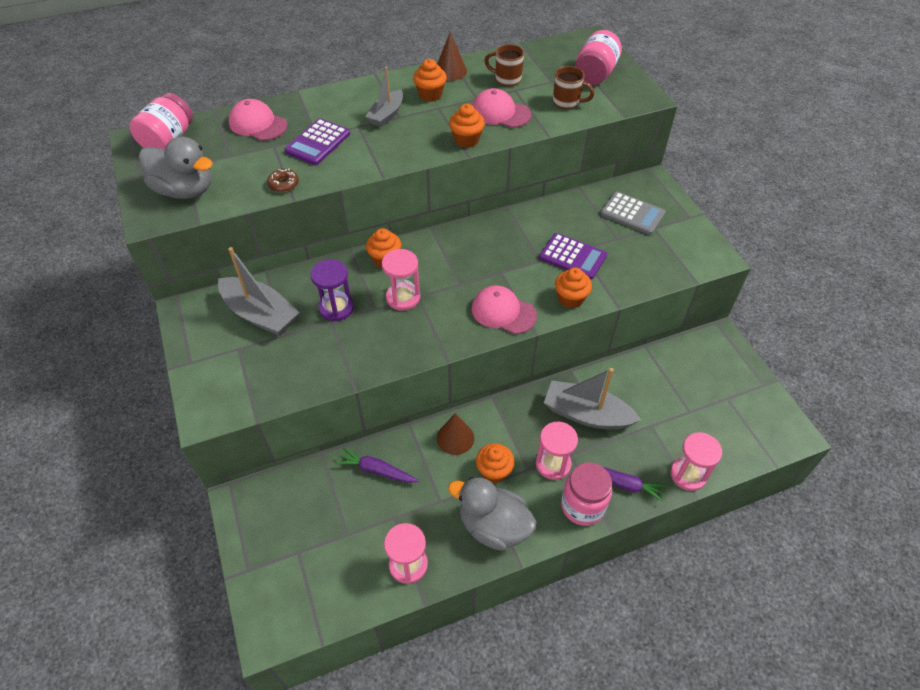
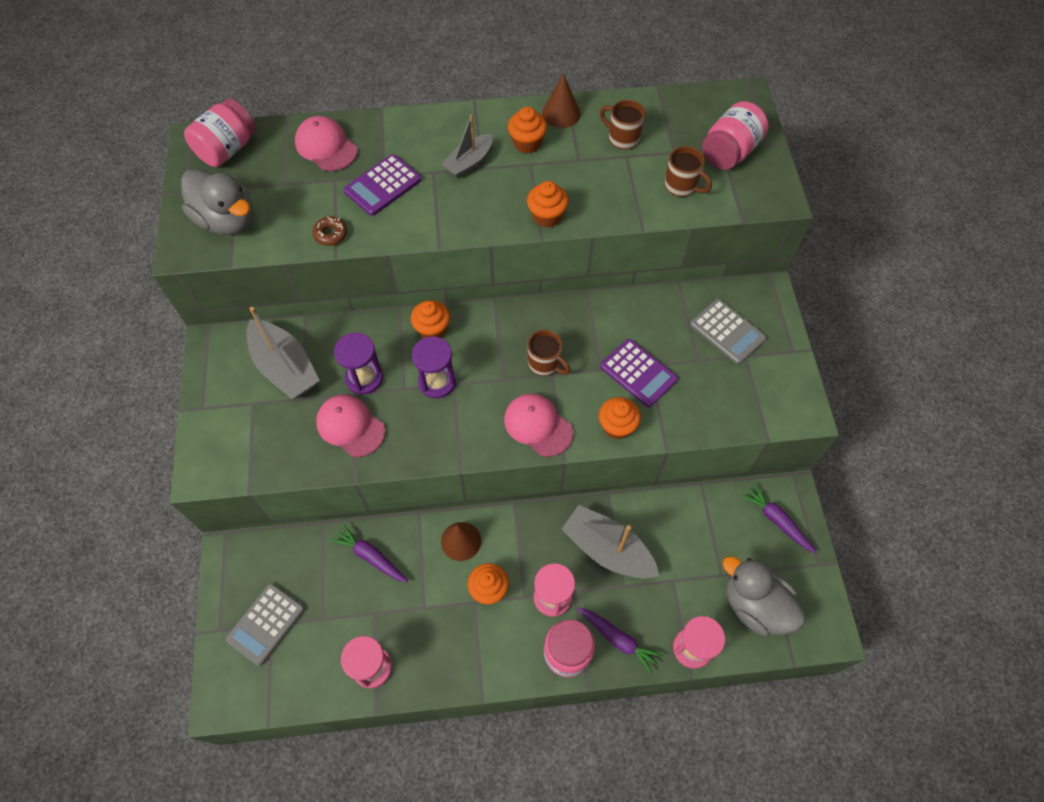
camera: 15 degrees right, 10 degrees up
(293, 553) = (266, 624): none -> grey calculator
(403, 297) = (437, 382): pink hourglass -> purple hourglass
(492, 266) = (545, 364): none -> brown mug
(493, 526) = (469, 650): grey duck -> grey duck (755, 605)
(500, 113) = (598, 185): pink cap -> pink cap (350, 426)
(717, 359) = (776, 520): none -> purple carrot

